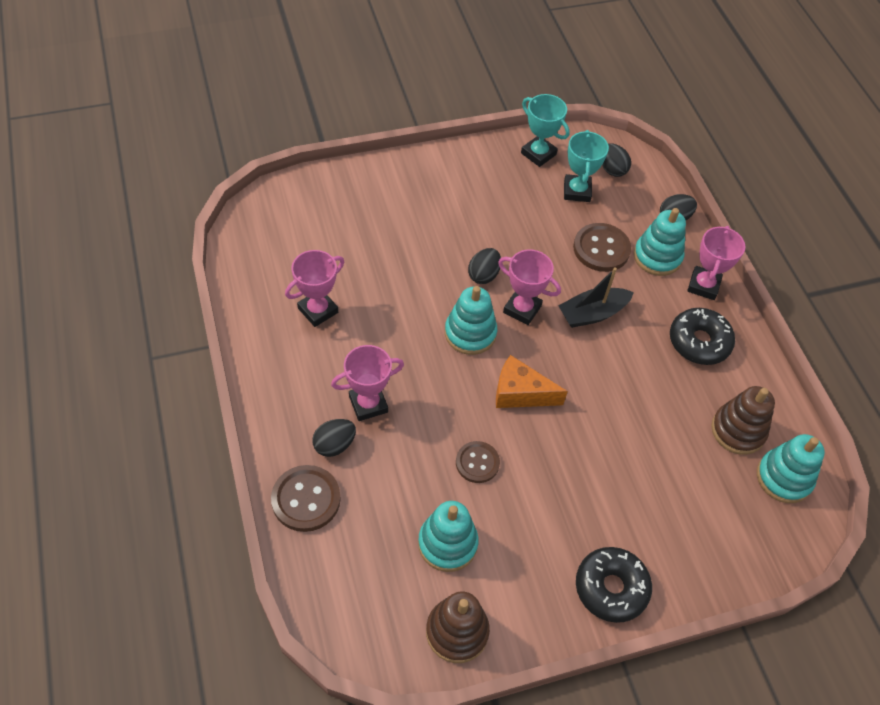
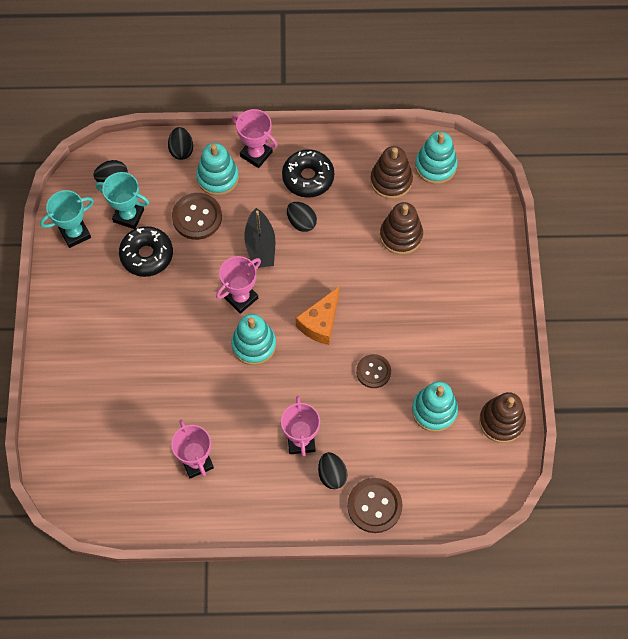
camera: 70 degrees left, 10 degrees up
(483, 275) = (197, 318): black egg -> black egg (301, 222)
(611, 588) = (491, 310): black donut -> black donut (147, 255)
(669, 457) = (401, 236): none -> brown stacking toy

